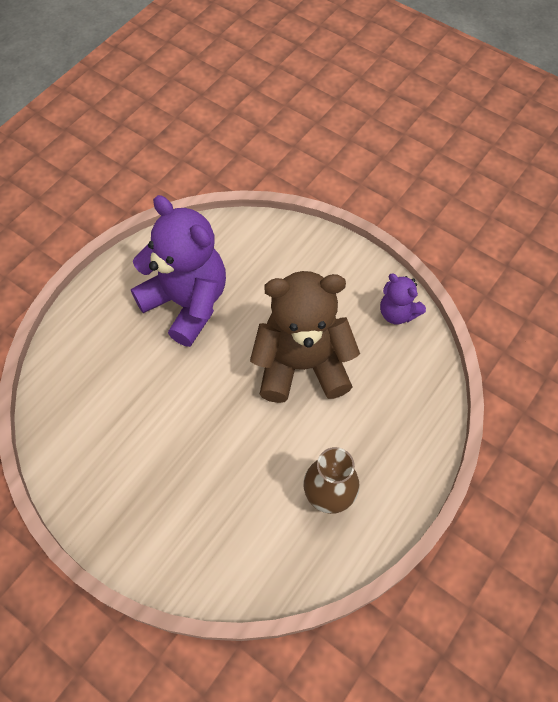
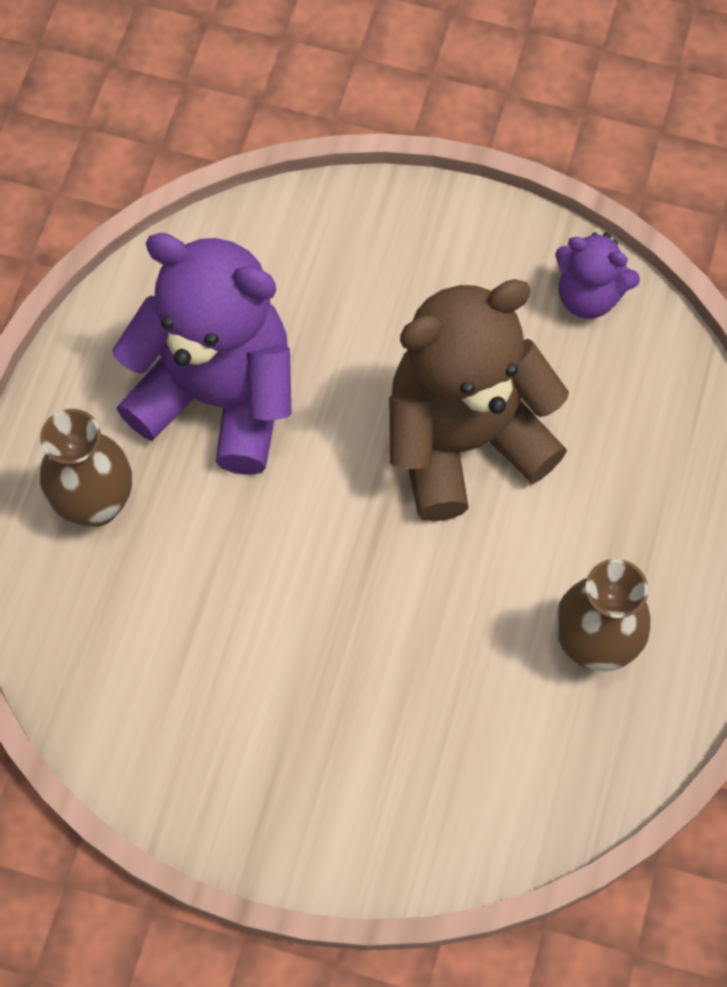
camera: 20 degrees left, 5 degrees up
(103, 335) = (95, 503): none -> brown vase

